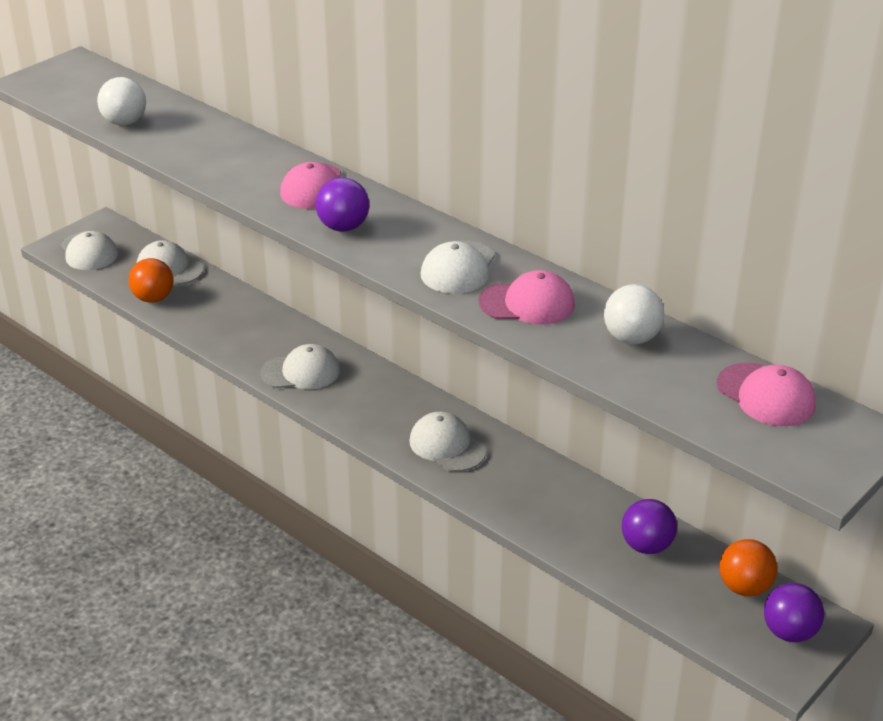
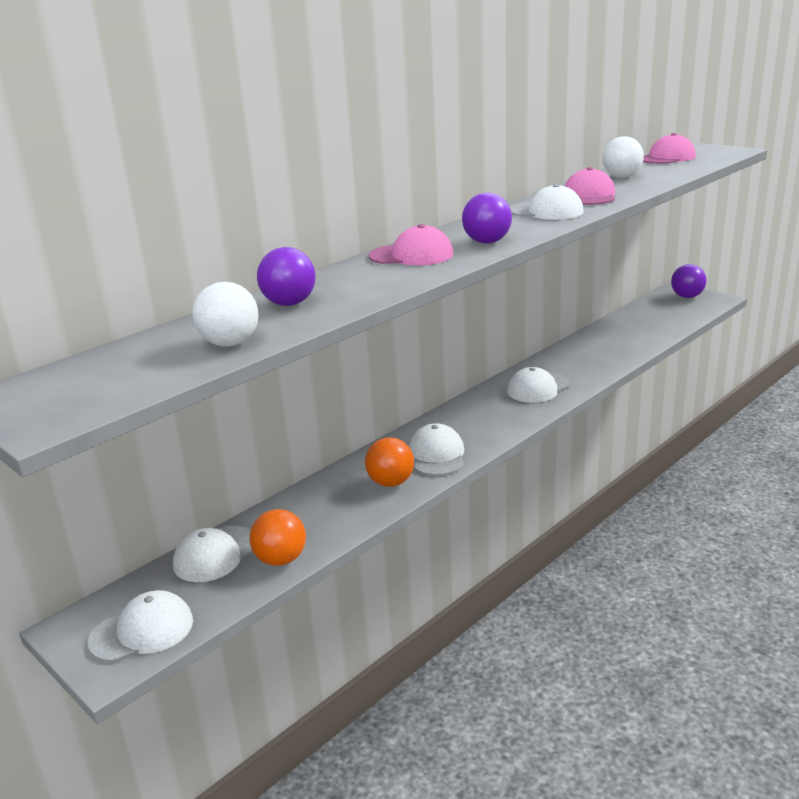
camera: 85 degrees left, 10 degrees down
(646, 546) = (629, 327): purple ball -> purple ball (289, 304)
(744, 587) = (655, 305): orange ball -> orange ball (391, 482)

